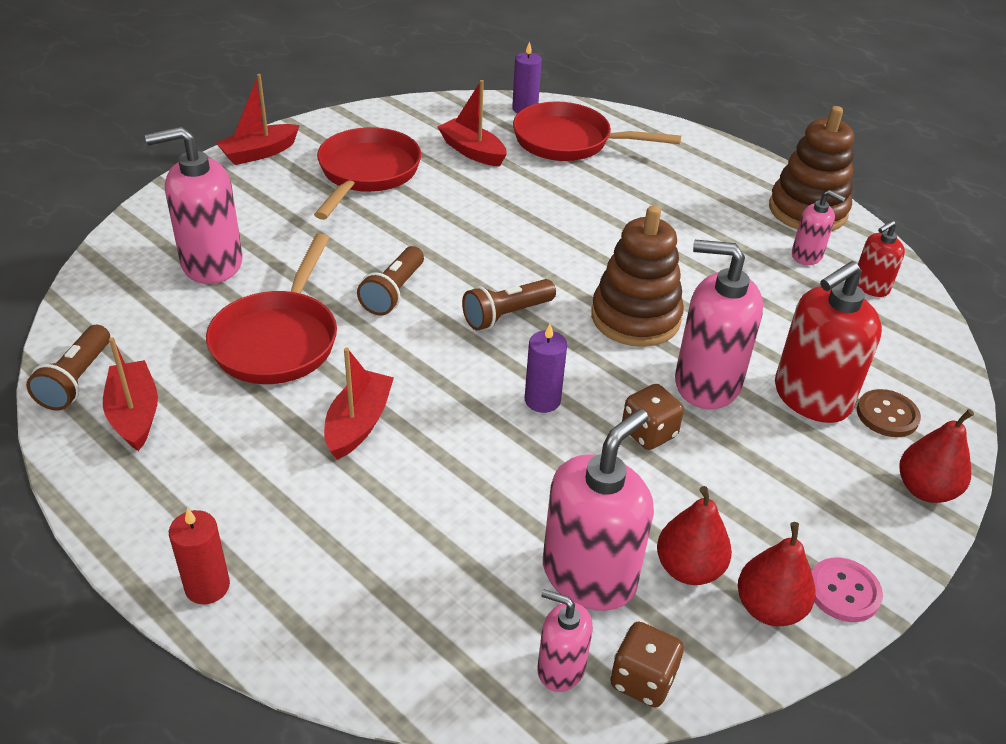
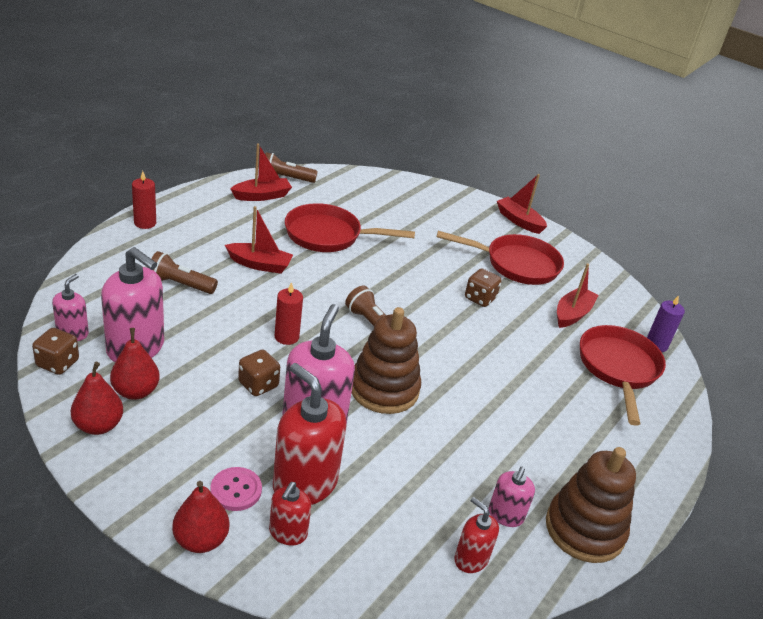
camera: 80 degrees right, 5 degrees down
(211, 263) = (393, 210): pink soap dispenser -> none
(393, 292) = (384, 276): brown flashlight -> brown flashlight (180, 284)
(443, 215) = (480, 298): none -> brown dice
(542, 400) = (286, 337): purple candle -> red candle
(843, 591) = (106, 467): pink button -> pink button (236, 490)
(887, 415) = (288, 533): brown button -> red soap dispenser

